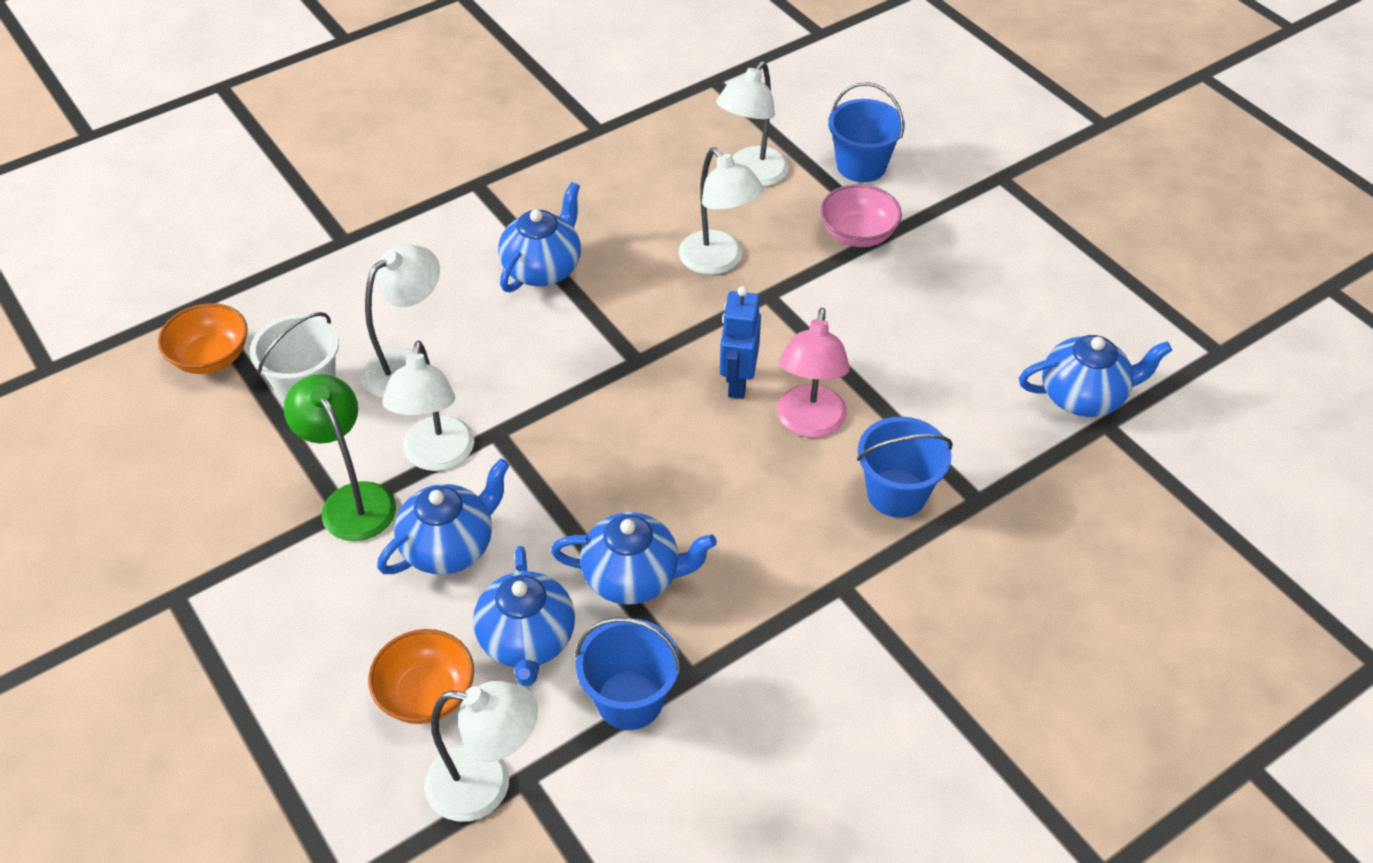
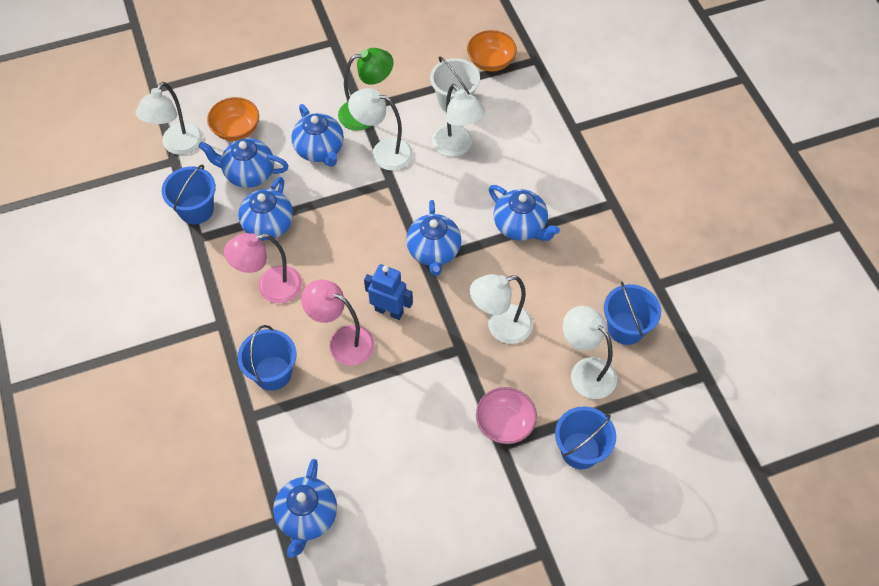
camera: 105 degrees right, 10 degrees up
(617, 353) = (434, 252): none -> blue teapot
(675, 149) = (626, 328): none -> blue bucket
(751, 539) = (270, 287): none -> pink lamp

